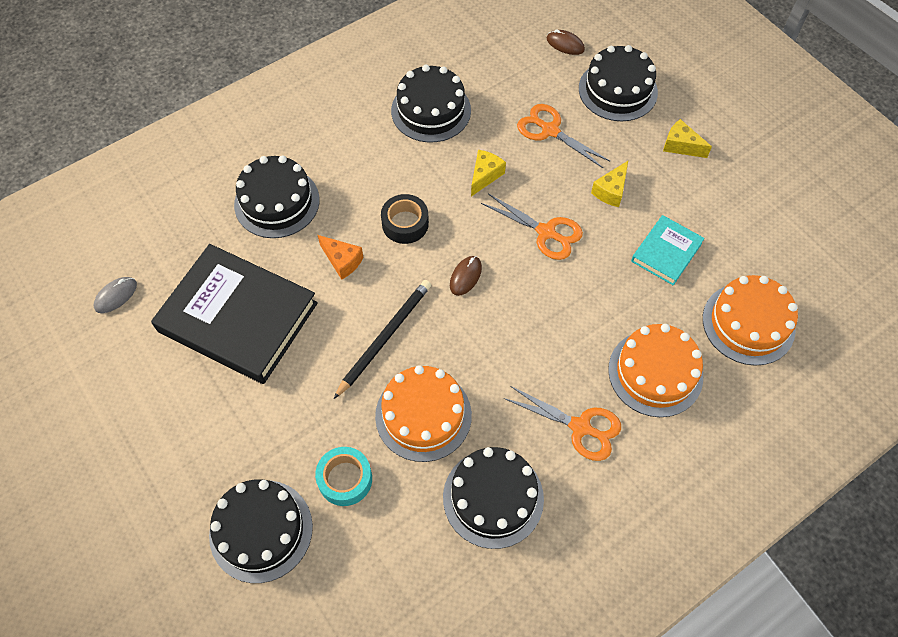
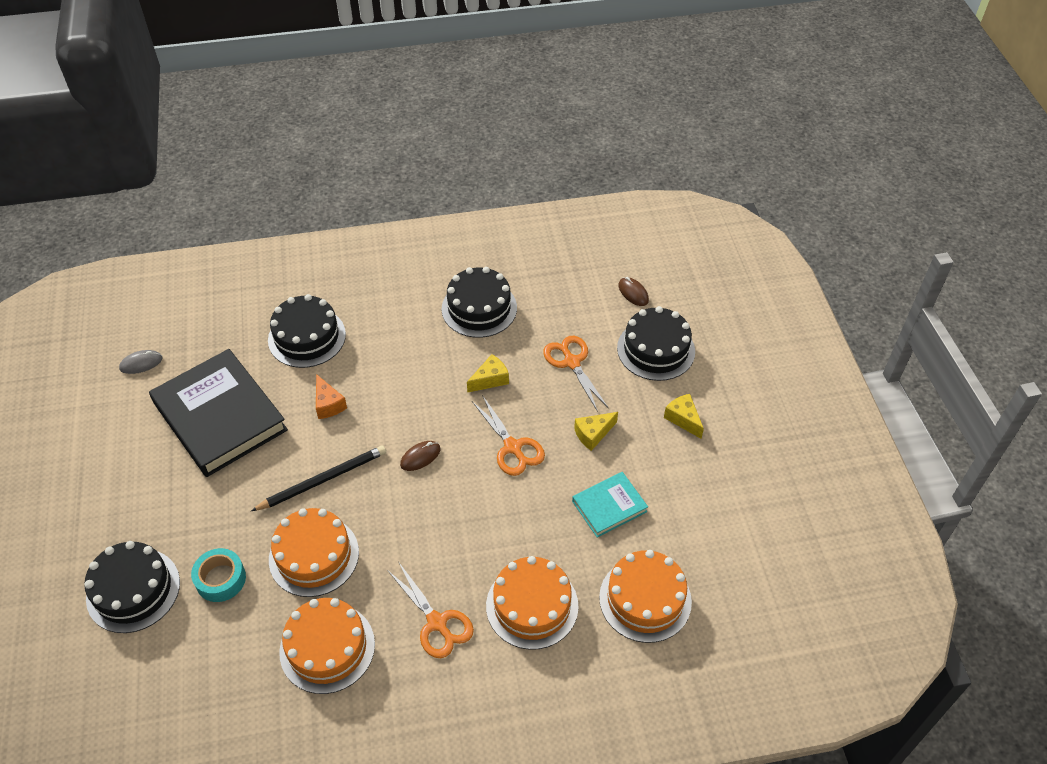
camera: 25 degrees right, 10 degrees down
(405, 224) = (398, 394): black tape -> none
(493, 498) = (327, 648): black cake -> orange cake

